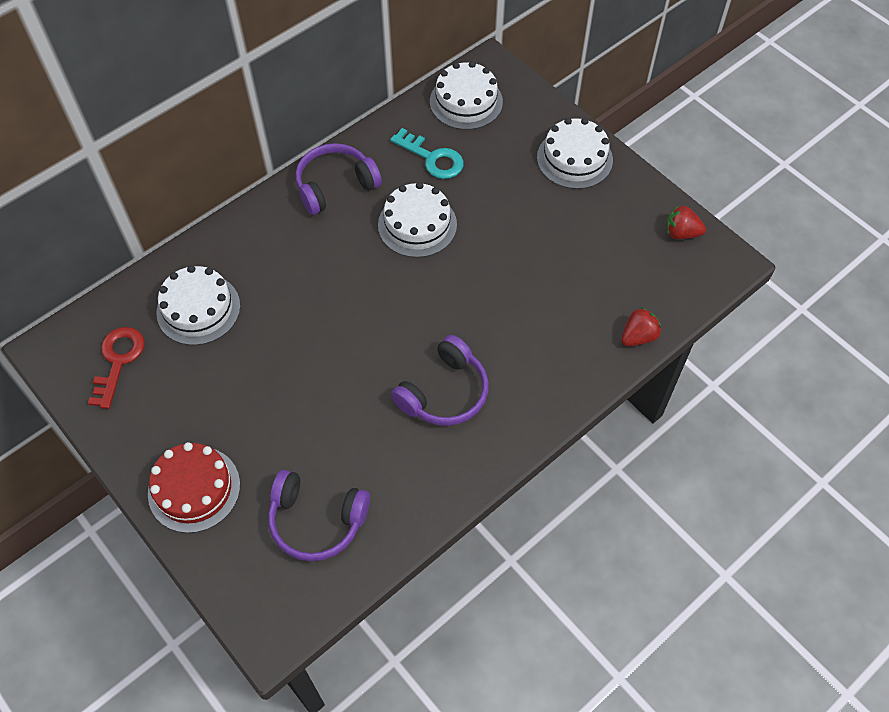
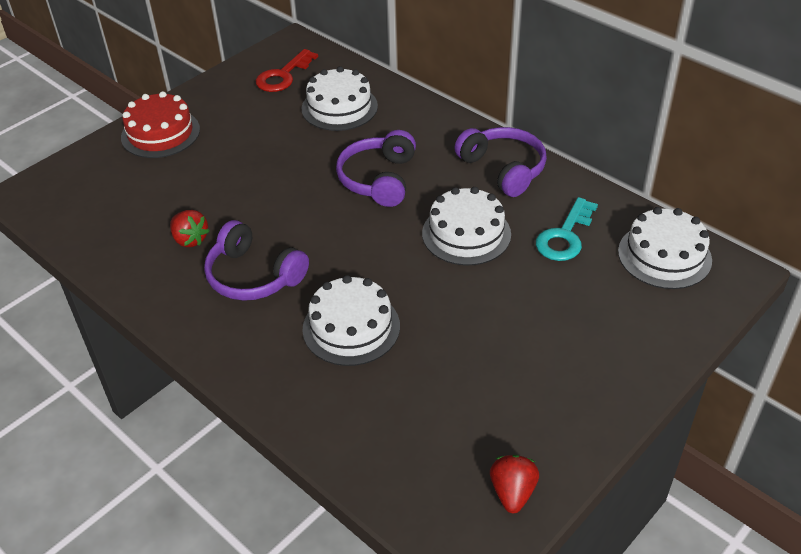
camera: 85 degrees right, 15 degrees down
(118, 361) = (283, 76): red key -> red key turned 120 degrees clockwise
(316, 521) = (121, 206): purple headphones -> purple headphones (378, 179)
(574, 159) = (609, 366): white cake -> white cake (351, 327)
(638, 336) = (335, 445): red strawberry -> red strawberry (190, 239)

